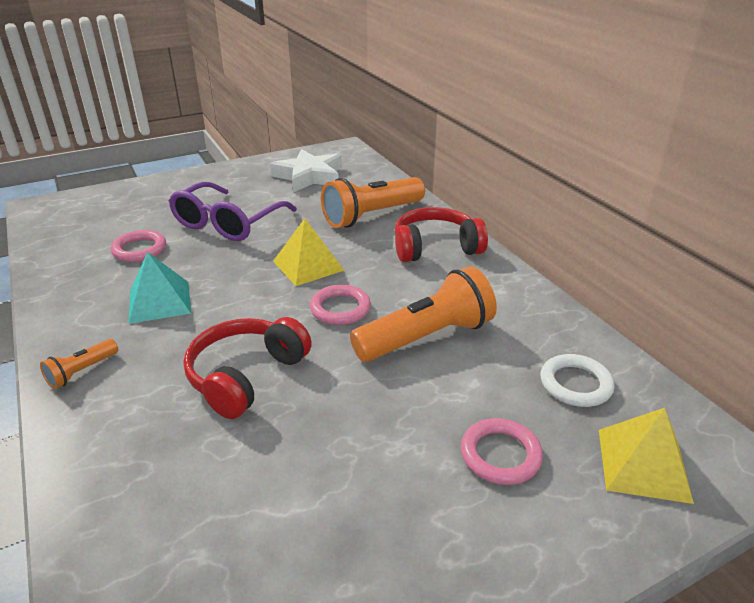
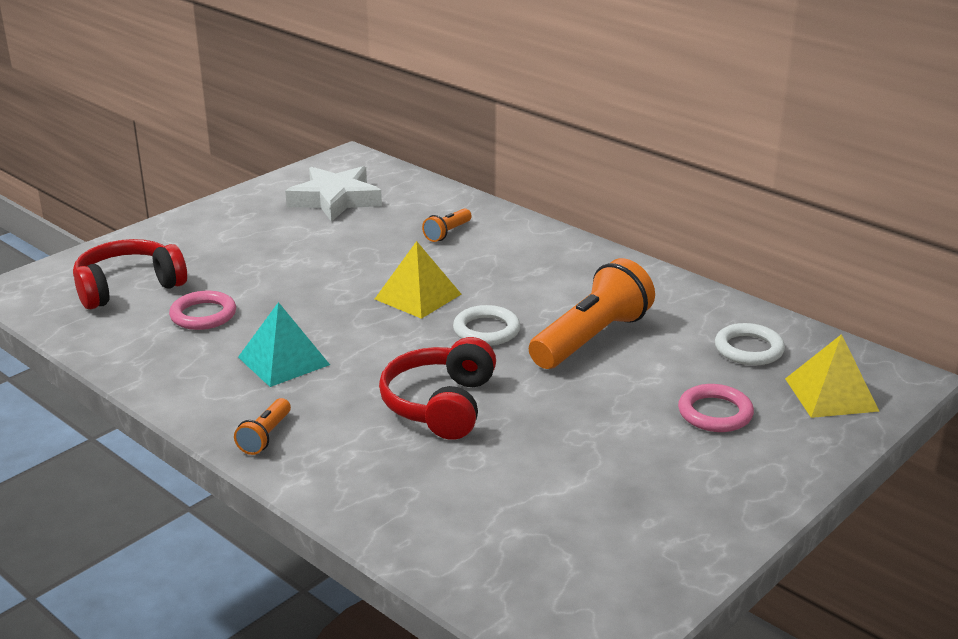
camera: 20 degrees left, 5 degrees down
(227, 223) = (283, 269): purple glasses -> none
(340, 308) = (486, 330): pink ring -> white ring
(371, 216) = (447, 233): orange flashlight -> orange flashlight, size x0.46
(435, 247) = (542, 254): red headphones -> red headphones (128, 287)

